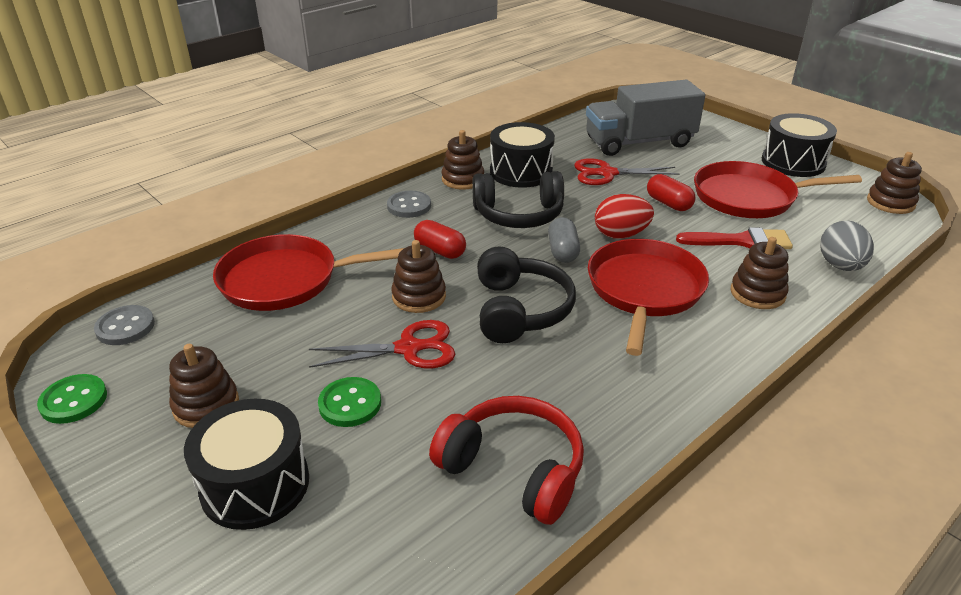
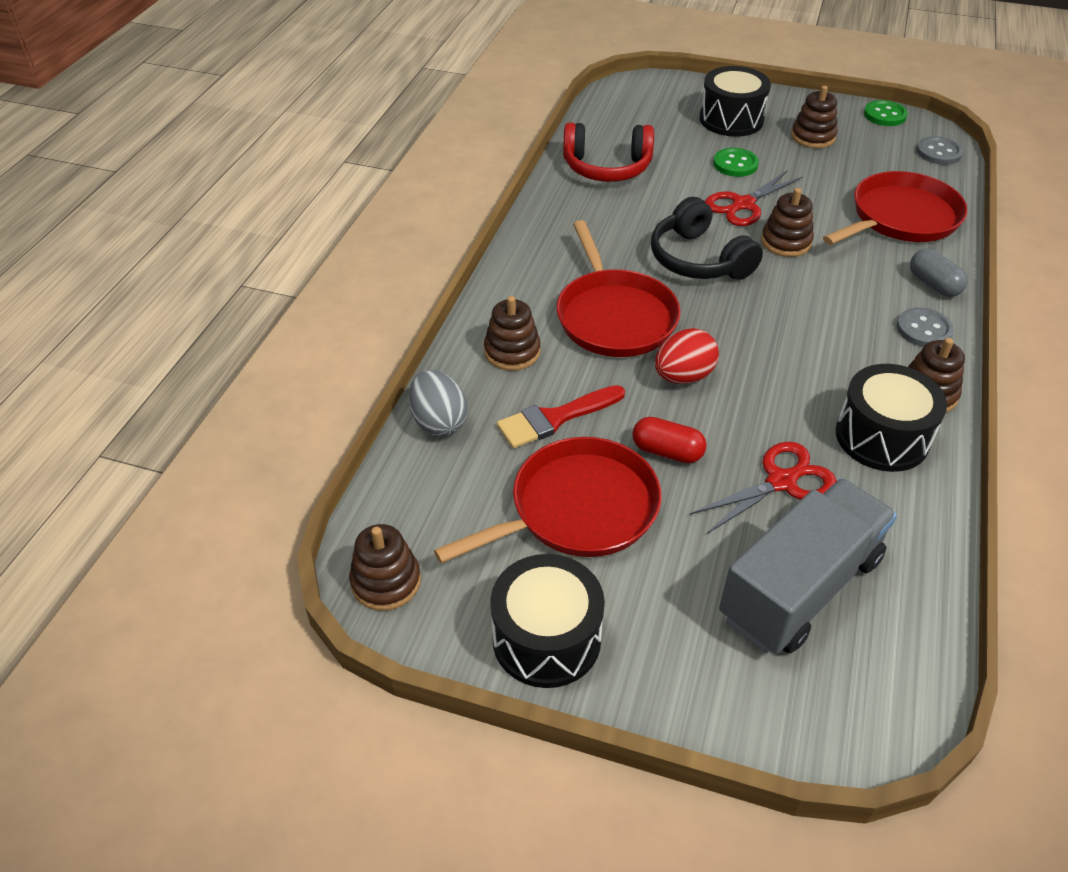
camera: 150 degrees right, 10 degrees up
(440, 251) = (825, 289): red capsule -> none
(518, 215) = (808, 363): black headphones -> none
(563, 251) = (720, 332): grey capsule -> grey capsule (933, 284)

